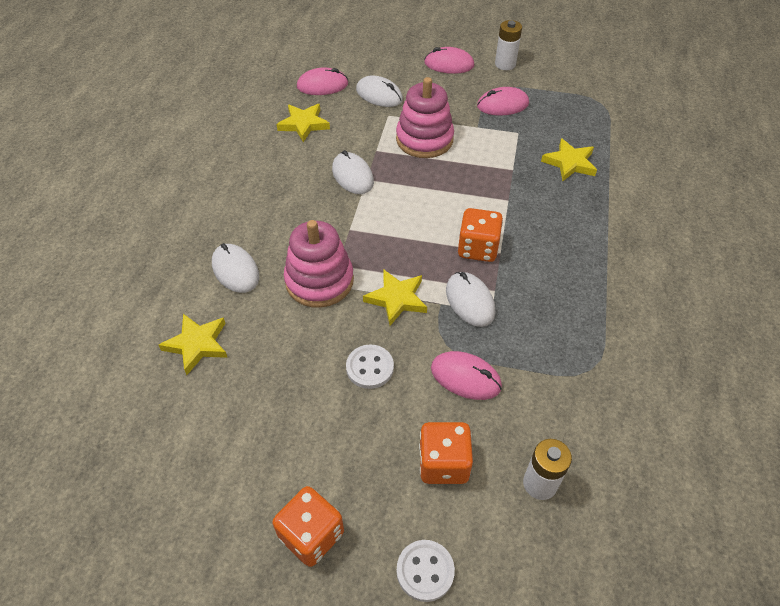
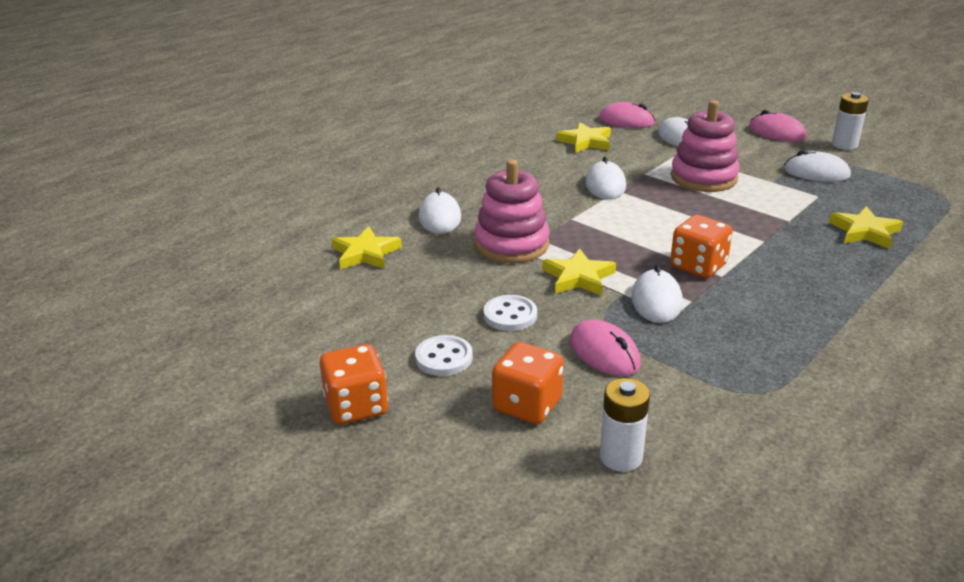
camera: 30 degrees right, 20 degrees down
(425, 571) = (441, 473): white button -> white button (444, 358)
(502, 105) = (816, 173): pink mouse -> white mouse

